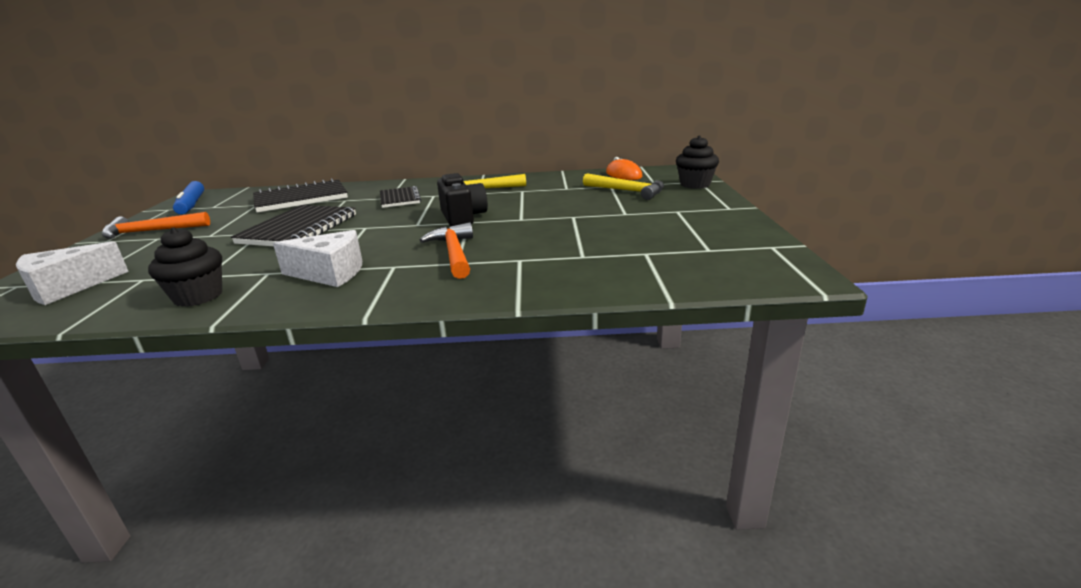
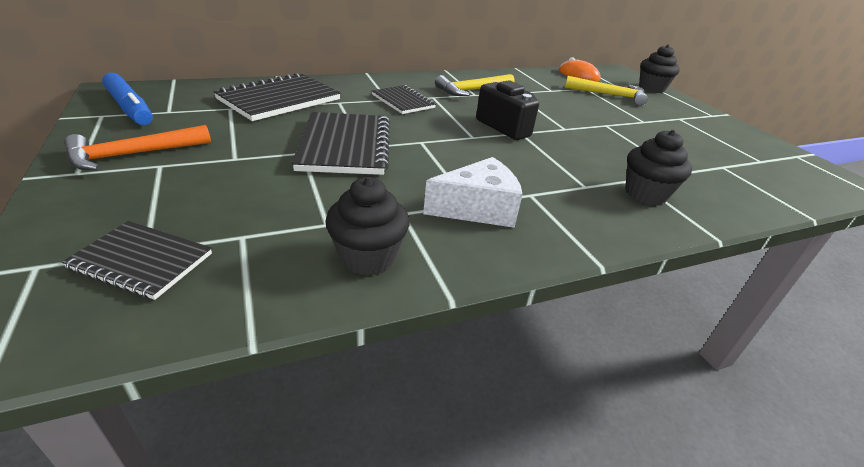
camera: 25 degrees left, 10 degrees up
(68, 287) = (141, 261): white cheese -> black notebook
(454, 253) = (565, 174): orange hammer -> none
(507, 271) = (645, 194): none -> black cupcake

